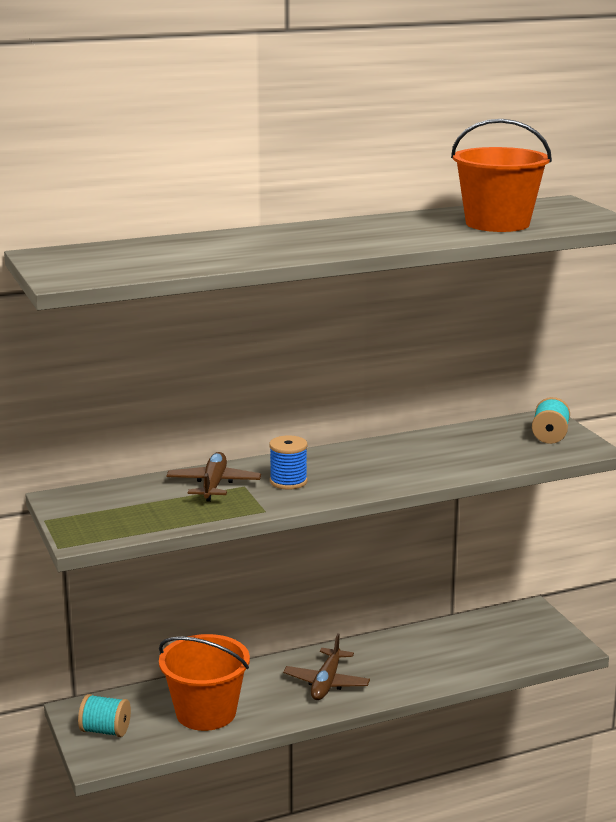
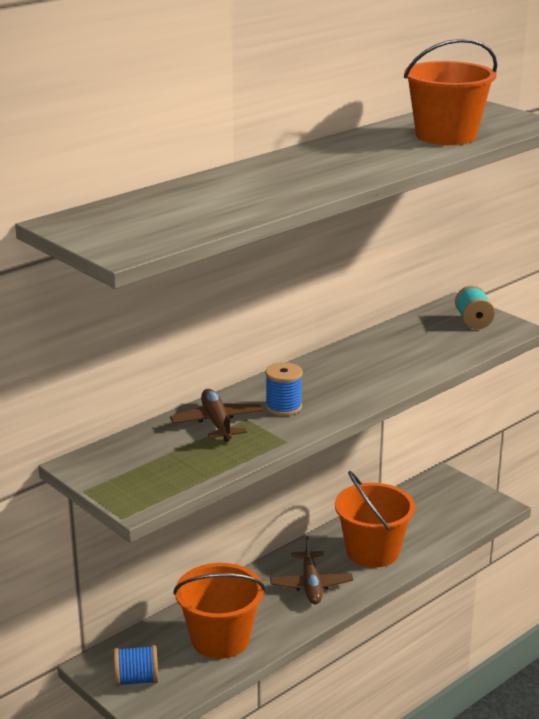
camera: 20 degrees left, 5 degrees up
(105, 731) = (137, 679): turquoise spool -> blue spool
(409, 665) = (372, 551): none -> orange bucket

